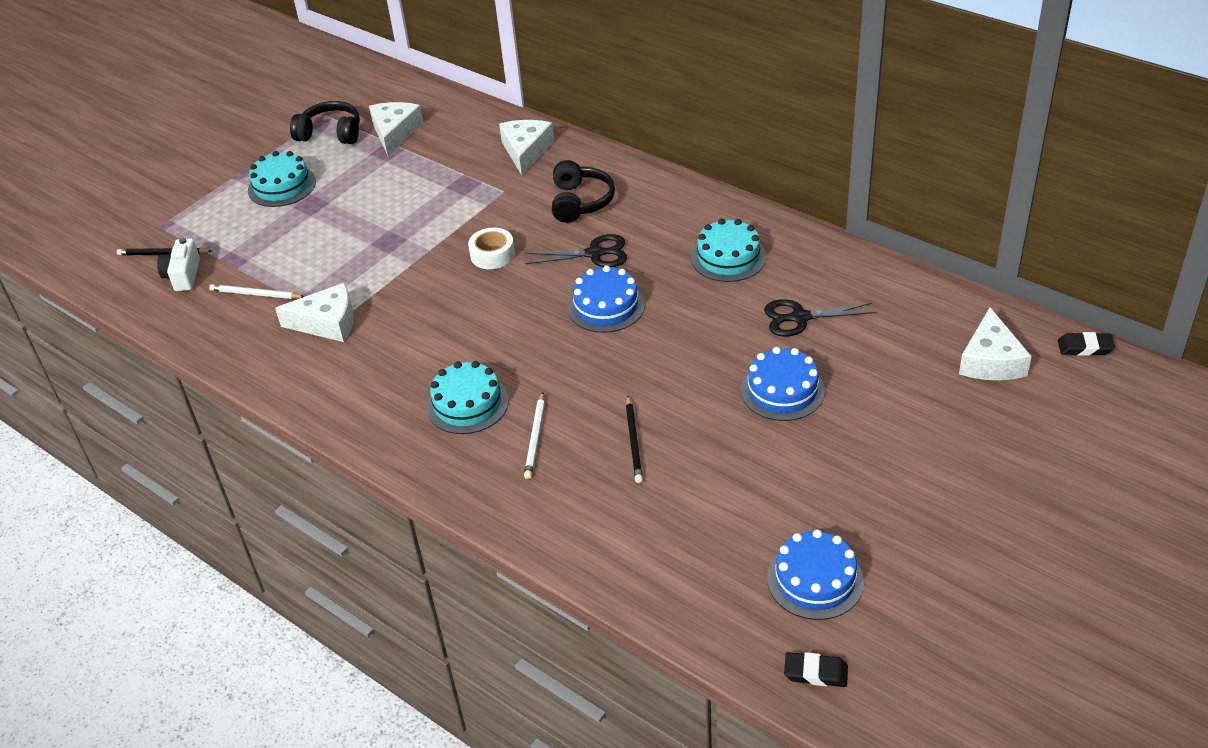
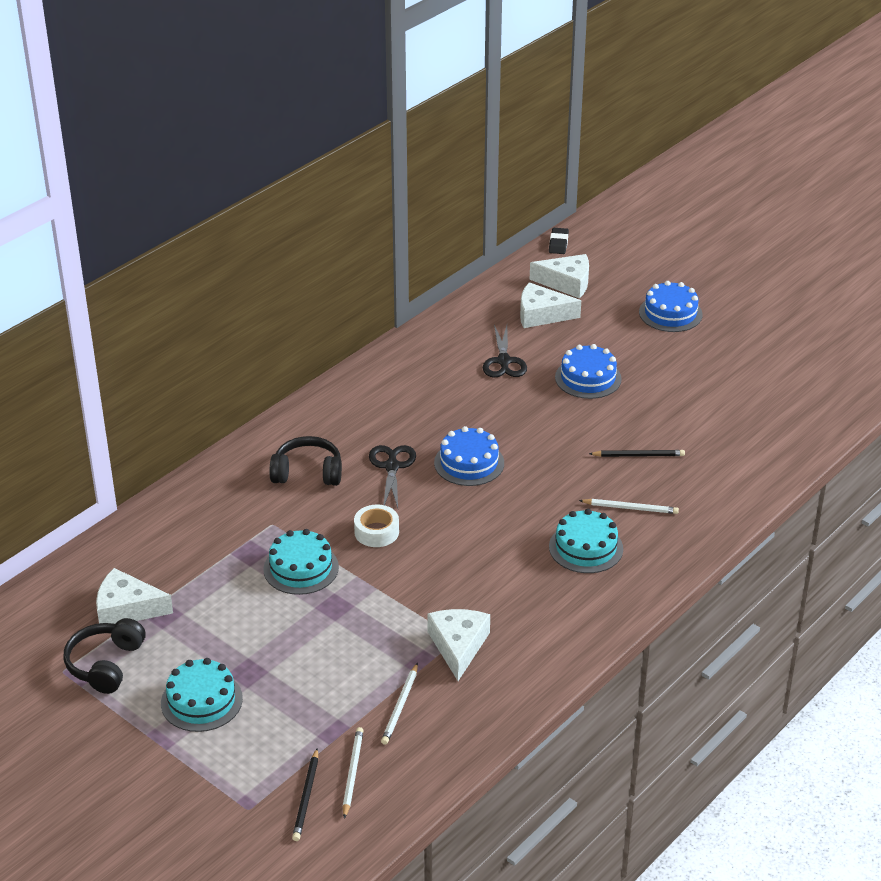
camera: 90 degrees left, 5 degrees down
(183, 275) = (352, 773): white camera -> white pencil
(526, 151) = (205, 507): white cheese -> white cheese (541, 314)
(728, 257) = (417, 391): turquoise cake -> turquoise cake (301, 568)
(815, 580) = (776, 382): blue cake -> blue cake (670, 313)
(815, 672) = (852, 390): black eraser -> none

